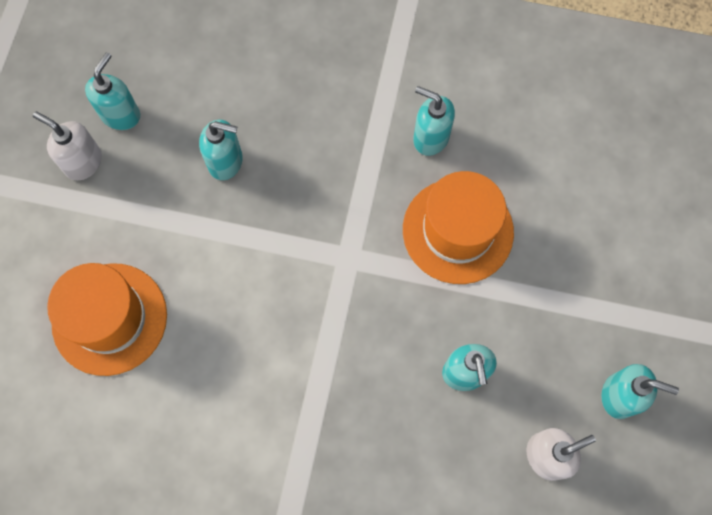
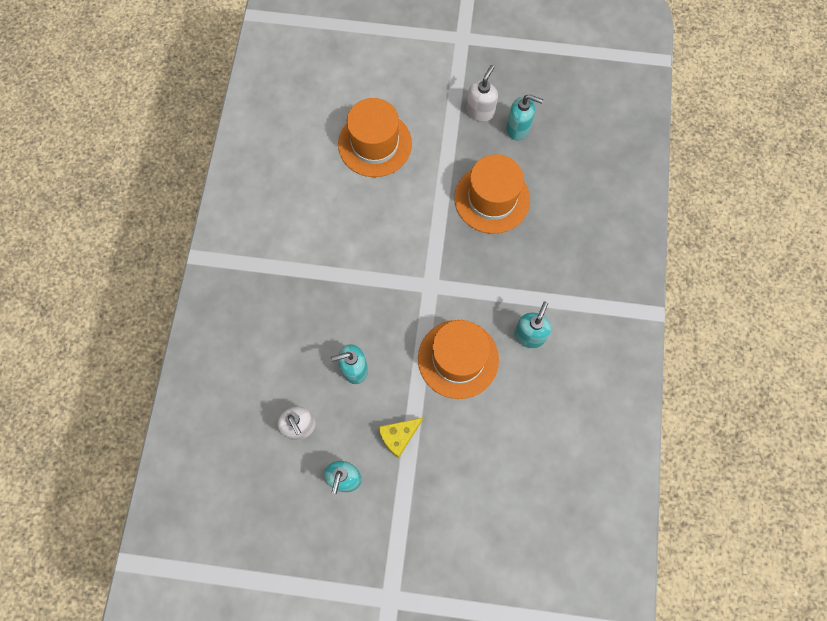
camera: 85 degrees right, 0 degrees up
(226, 162) = (492, 199): turquoise soap dispenser -> orange hat
(562, 318) = (398, 436): none -> yellow cheese

